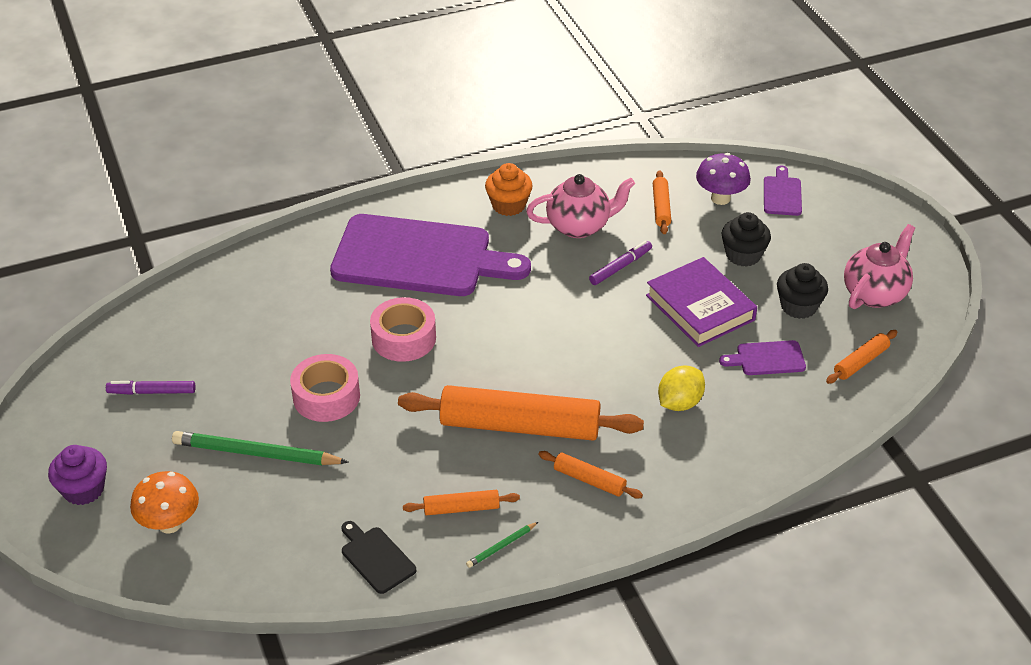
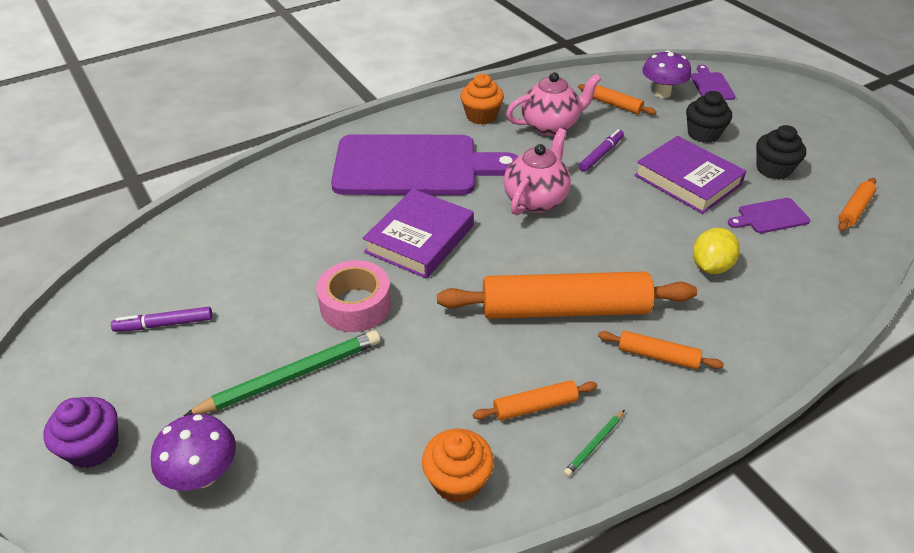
camera: 10 degrees left, 0 degrees up
(170, 523) = (203, 475): orange mushroom -> purple mushroom
(256, 453) = (291, 376): green pencil -> green pencil turned 150 degrees clockwise
(376, 558) = (457, 481): black cutting board -> orange cupcake
(404, 338) = (420, 239): pink tape -> purple book
(661, 207) = (615, 105): orange rolling pin -> orange rolling pin turned 45 degrees counterclockwise
(875, 293) = (832, 152): pink teapot -> pink teapot (536, 200)

